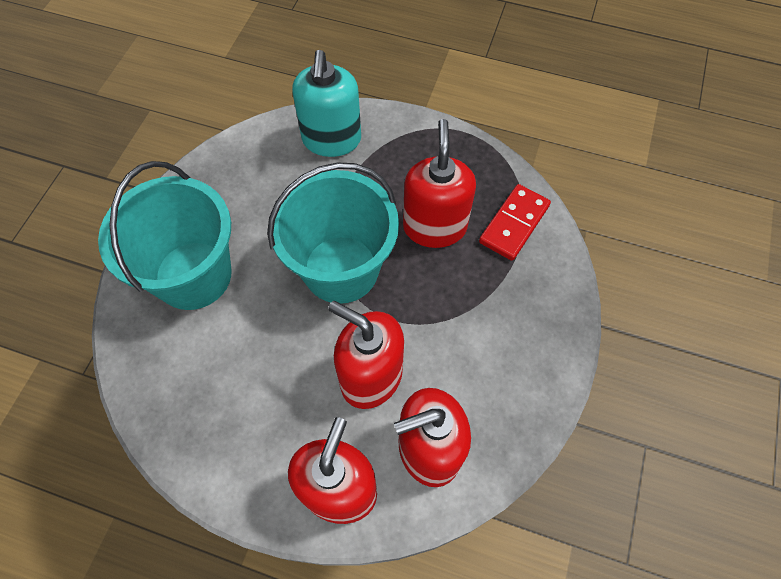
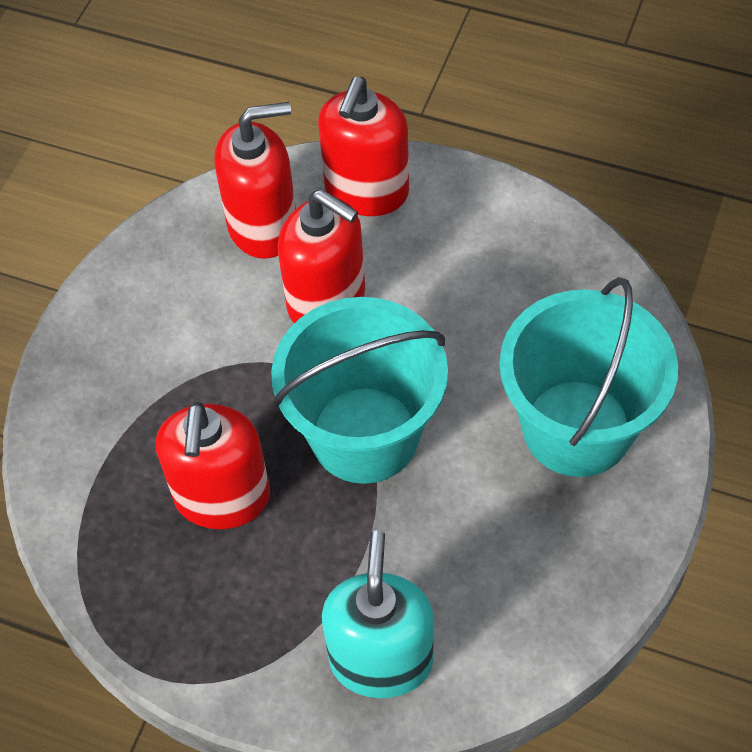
camera: 175 degrees left, 5 degrees down
(514, 224) = (101, 500): red domino -> none

